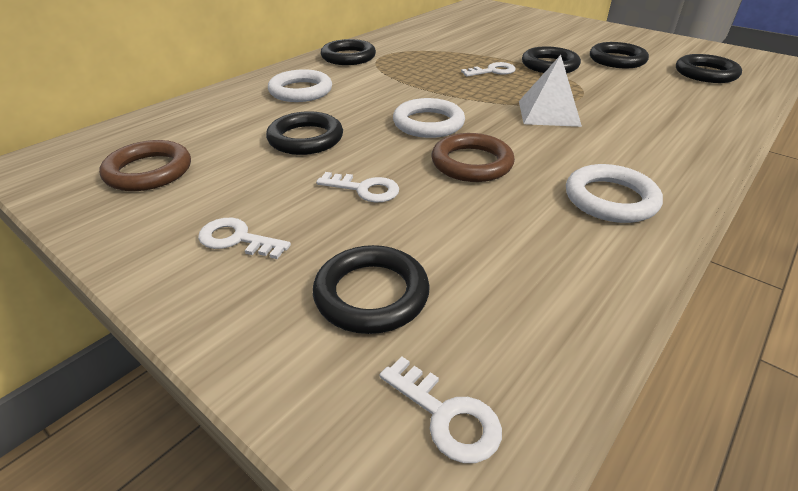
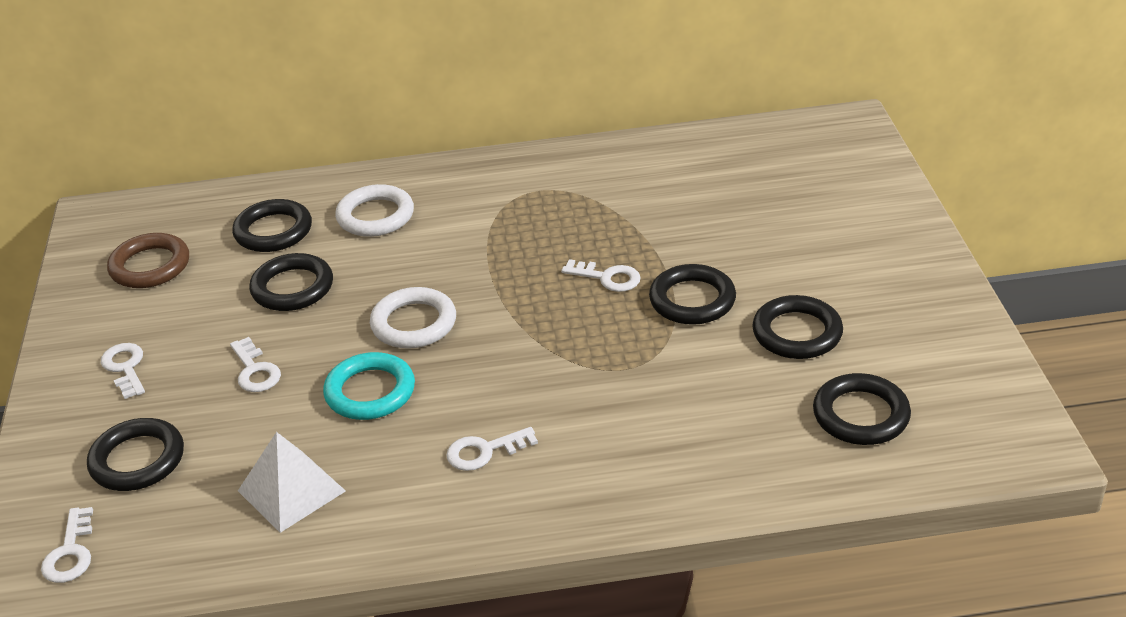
camera: 45 degrees right, 0 degrees up
(348, 57) = (497, 177): black ring -> black ring (273, 231)
(471, 163) = (370, 392): brown ring -> turquoise ring
(548, 113) = (545, 372): white pyramid -> white pyramid (291, 491)
(600, 157) = (484, 451): none -> white key
(610, 199) = (406, 494): white ring -> none

